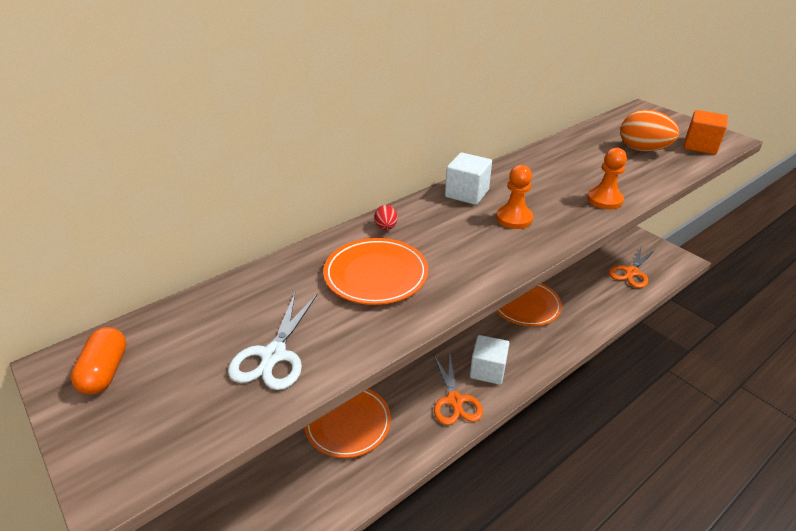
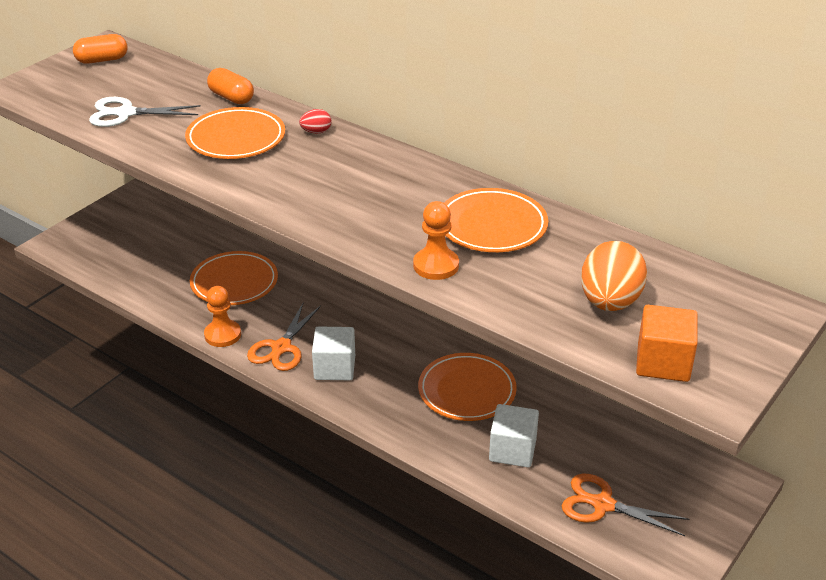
camera: 75 degrees right, 0 degrees up
(287, 270) = (231, 98): none -> orange capsule
(455, 401) = (281, 348): orange scissors -> orange scissors turned 45 degrees counterclockwise
(467, 193) = (405, 169): white cube -> white cube (512, 450)
(514, 218) = (363, 203): orange pawn -> orange pawn (222, 335)
(553, 172) = (492, 225): none -> orange plate

